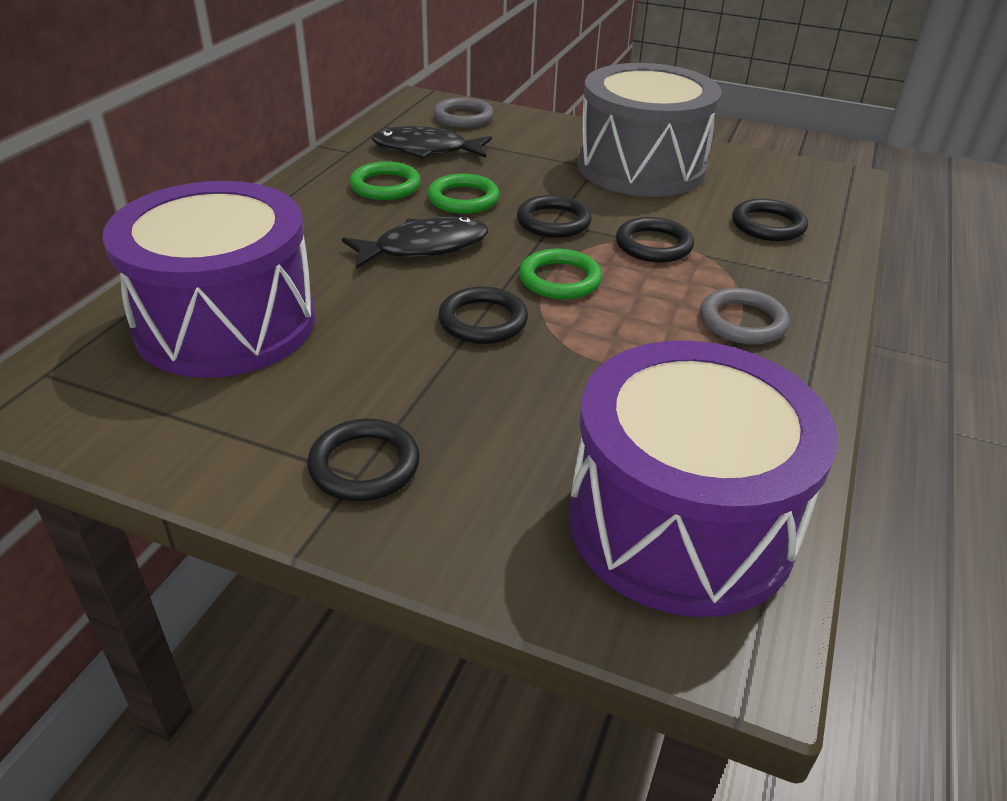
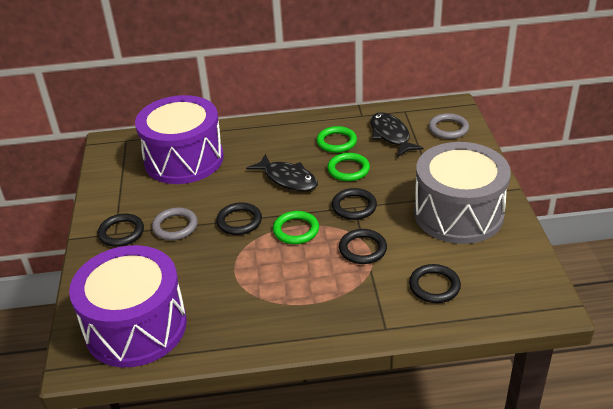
camera: 65 degrees right, 0 degrees up
(742, 321) = (309, 304): grey ring -> grey ring (175, 226)

